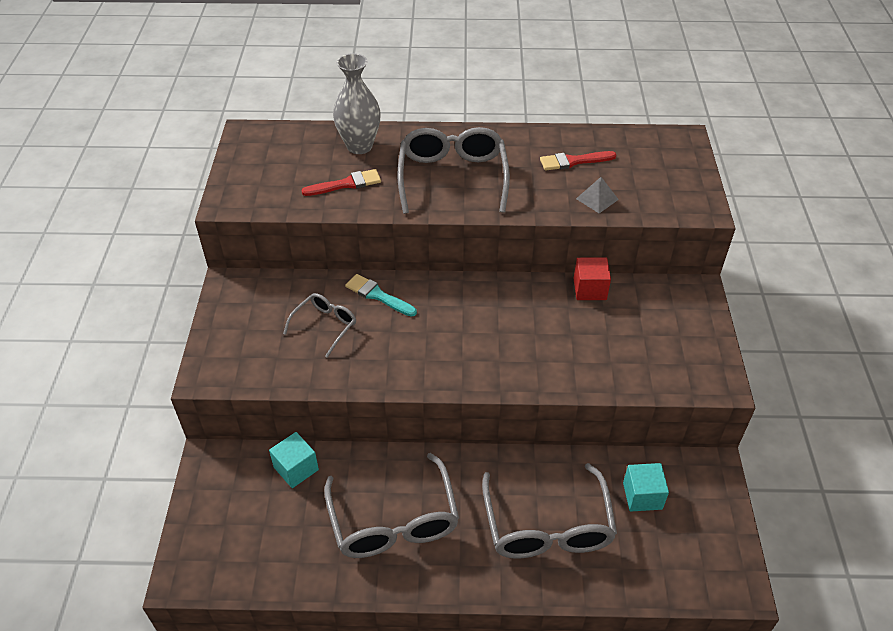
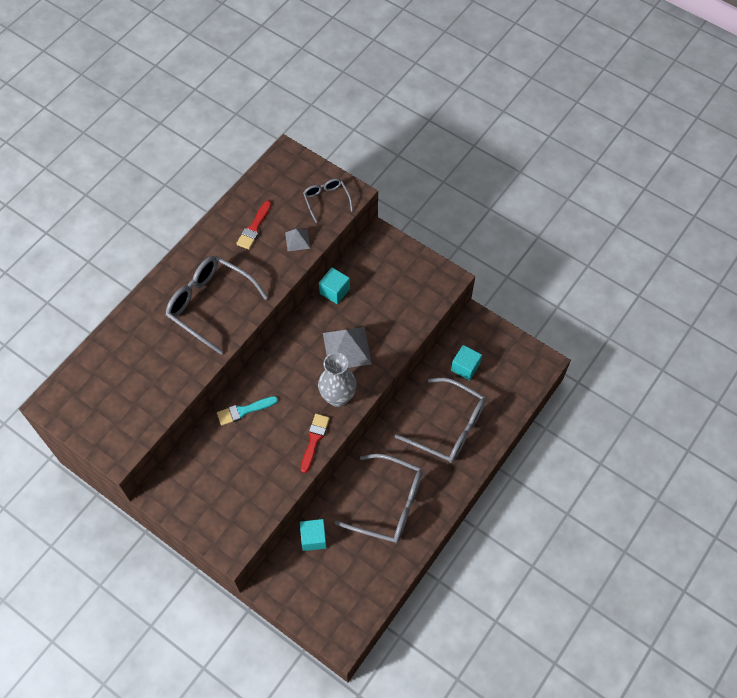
camera: 55 degrees left, 15 degrees up
(325, 326) = (245, 456): grey glasses -> grey glasses (326, 200)
(346, 184) = (162, 370): red brush -> red brush (314, 440)
(359, 146) = (129, 340): grey vase -> grey vase (338, 397)
(532, 338) = (347, 348): none -> grey pyramid
(589, 289) = (334, 291): red cube -> turquoise cube

